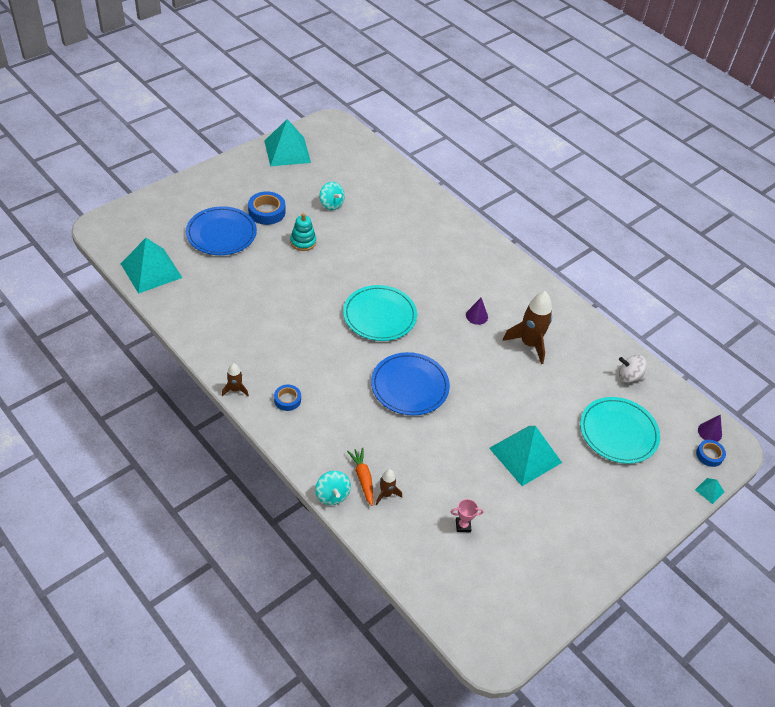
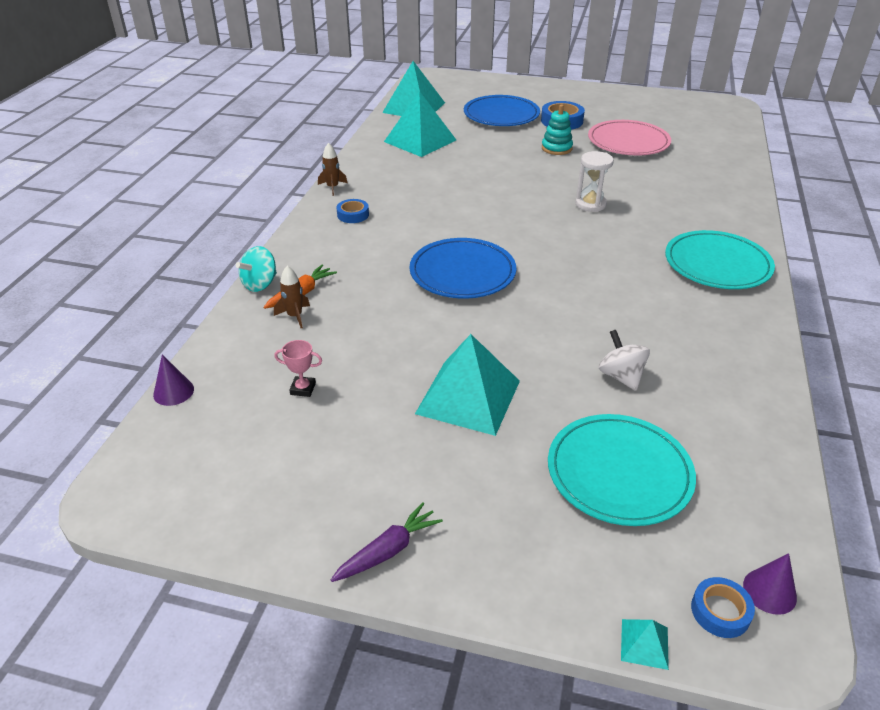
camera: 60 degrees right, 10 degrees down
(287, 151) = (650, 101): turquoise pyramid -> turquoise pyramid (420, 141)
(331, 204) = (628, 142): turquoise spinning top -> pink plate
(379, 315) = (531, 219): turquoise plate -> turquoise plate (717, 264)
(389, 278) = (590, 204): none -> white hourglass
(463, 525) = (303, 389): pink trophy -> pink trophy turned 45 degrees counterclockwise
(476, 316) = (630, 275): purple cone -> purple cone (173, 392)
(529, 344) = (651, 329): brown rocket -> none
(608, 551) = (388, 550): none -> purple carrot
(629, 376) = (737, 442): white spinning top -> white spinning top (621, 376)

